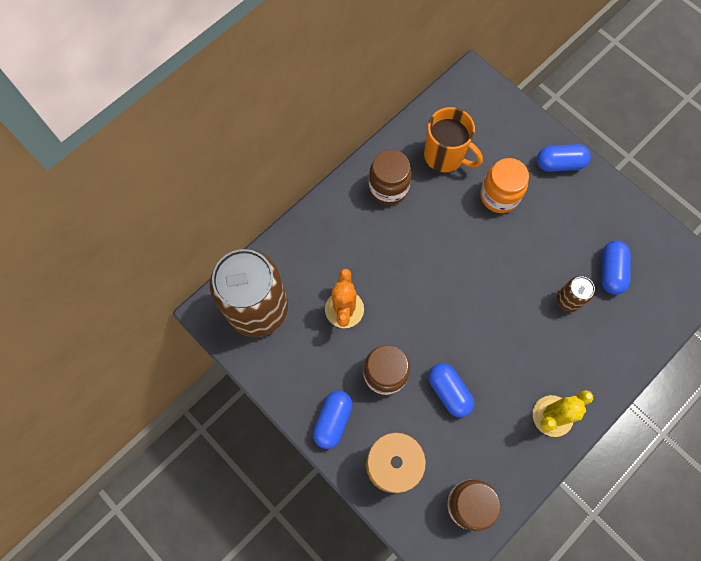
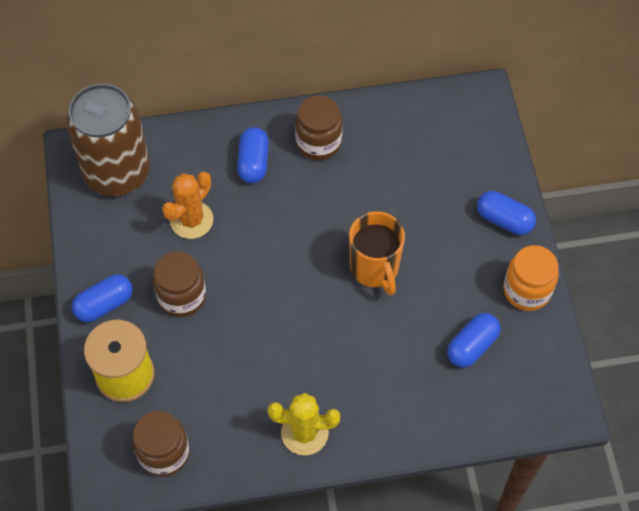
camera: 35 degrees right, 10 degrees down
(445, 156) = (396, 147): orange mug -> orange mug (374, 268)
(449, 391) = (226, 349): blue capsule -> blue capsule (253, 162)
(499, 196) = (419, 212): orange jar -> orange jar (527, 290)
(568, 300) = (407, 344): brown can -> none

